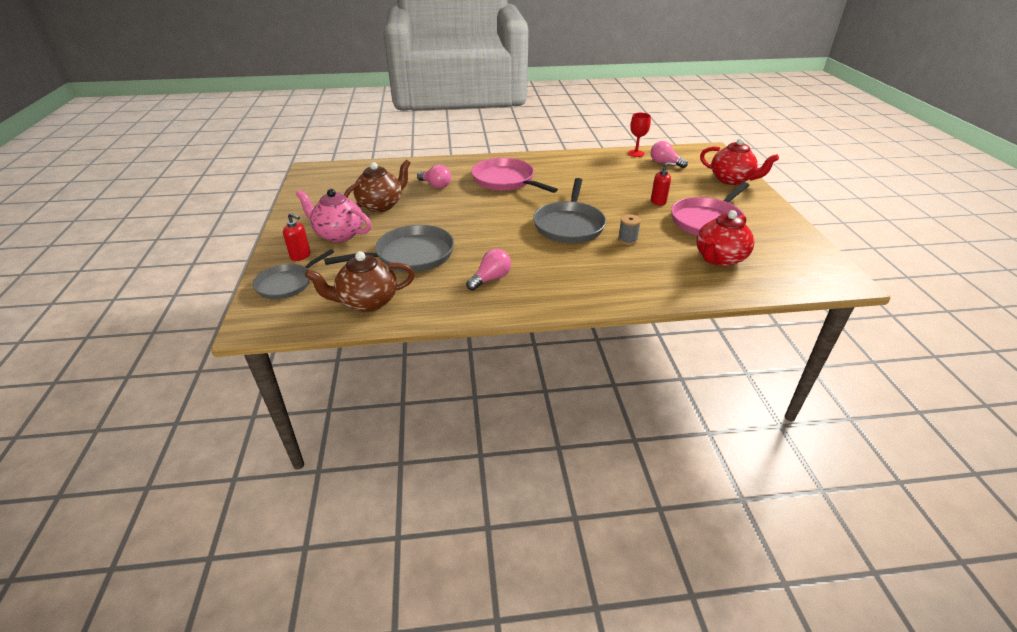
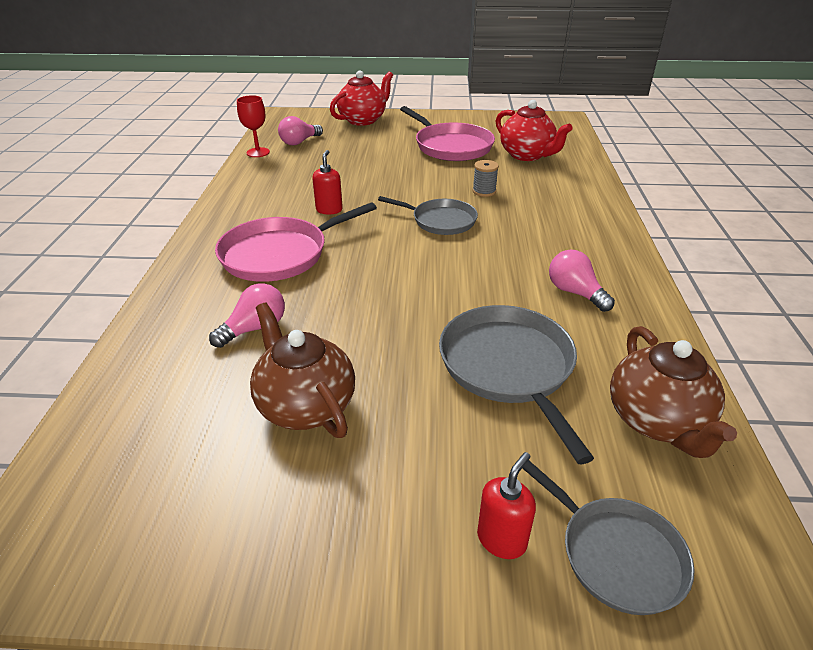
camera: 80 degrees left, 0 degrees up
(339, 234) = (416, 472): pink teapot -> none
(569, 225) = (440, 221): grey pan -> grey pan, size x0.65
(658, 201) = (398, 161): red soap dispenser -> red soap dispenser (329, 210)

